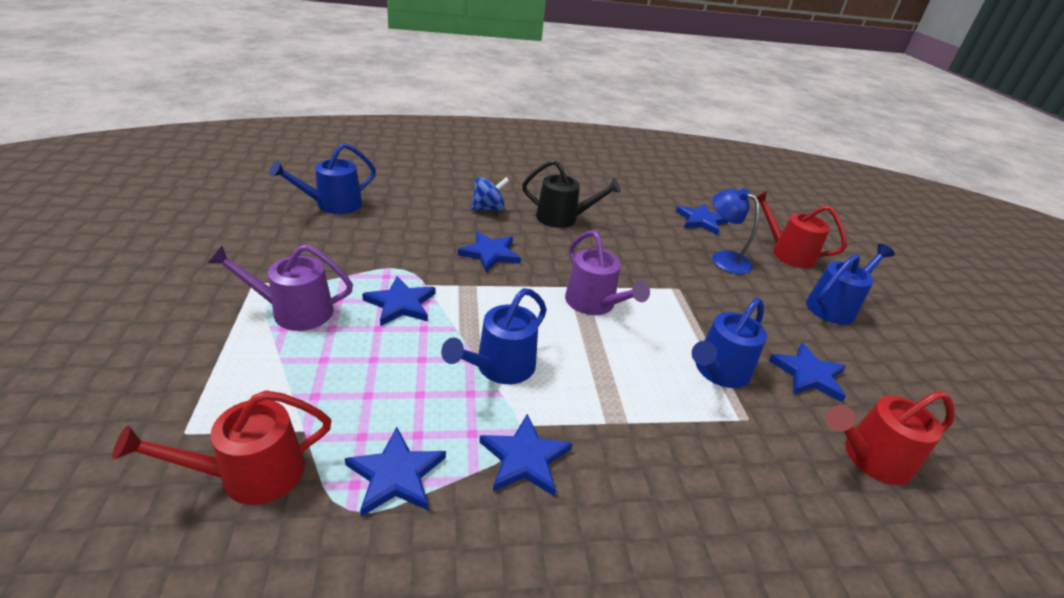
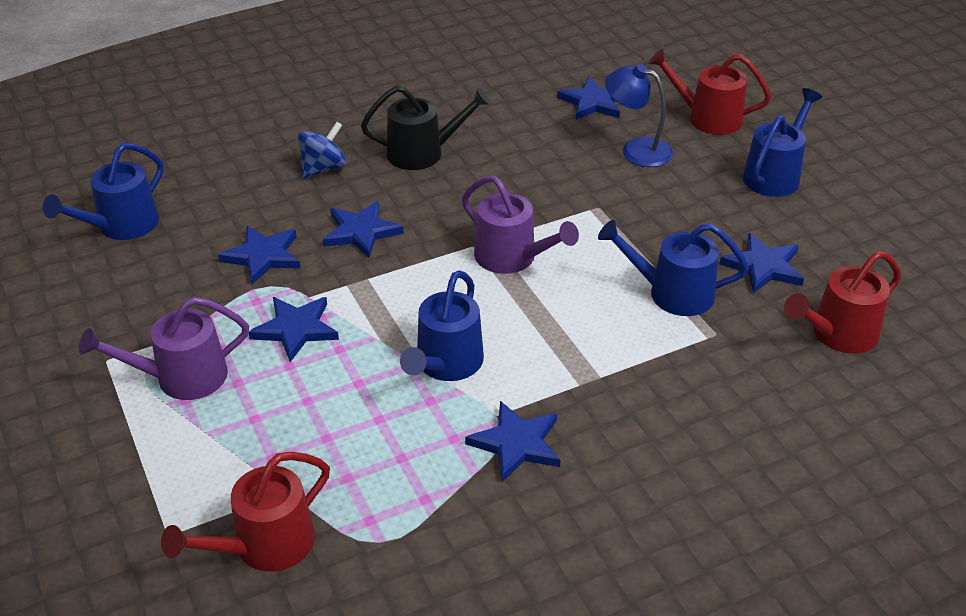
camera: 15 degrees left, 5 degrees up
(396, 475) = (403, 499): blue star -> blue star (263, 256)
(718, 371) = (672, 293): blue watering can -> blue watering can turned 75 degrees clockwise

